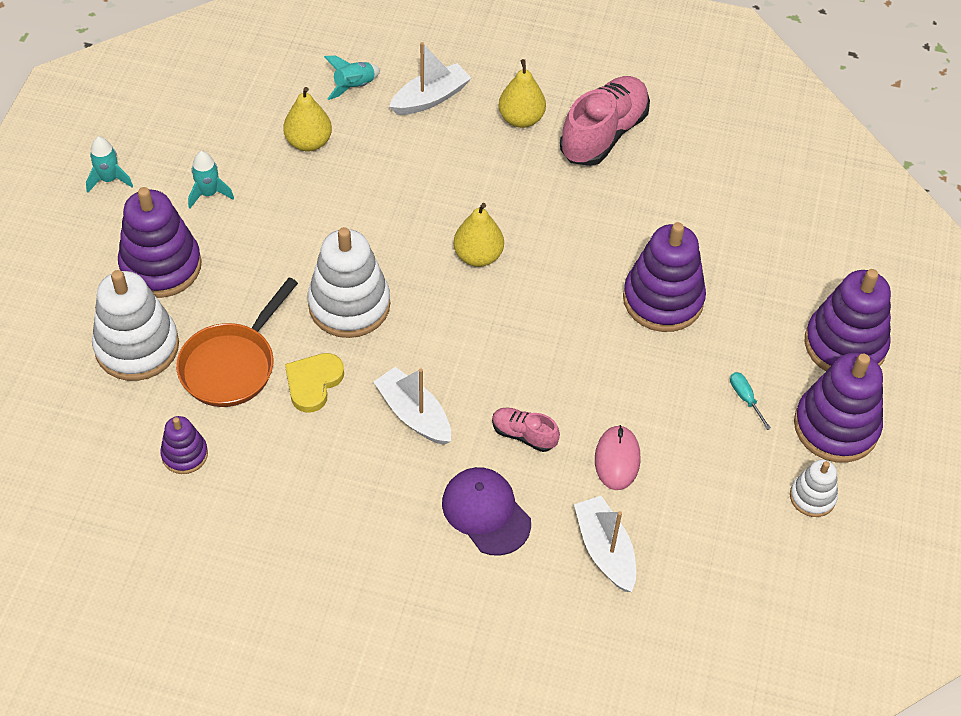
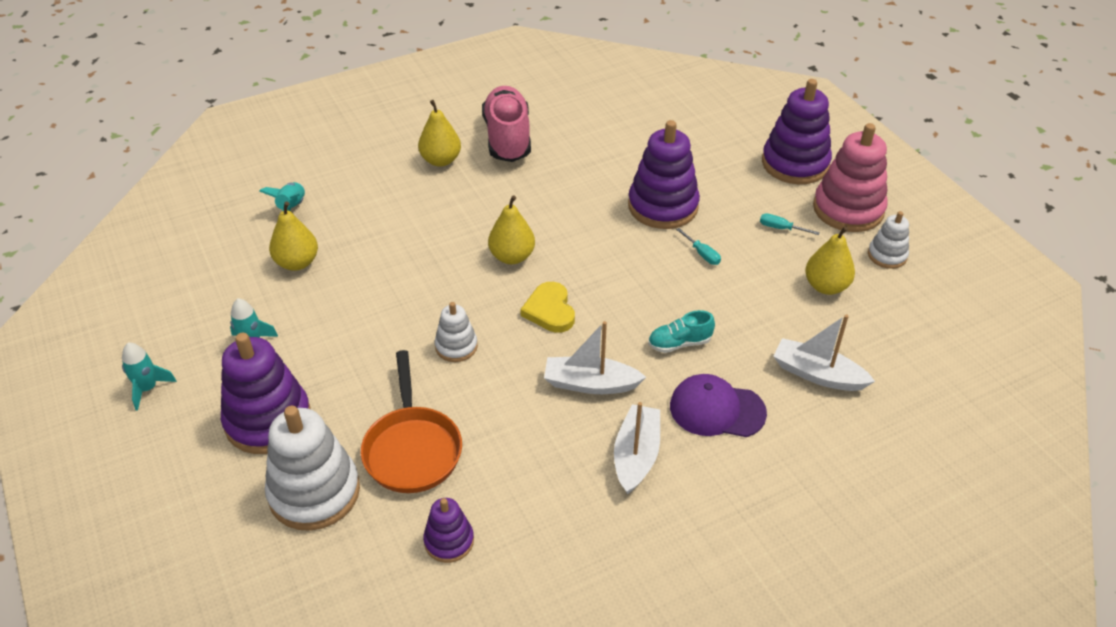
camera: 40 degrees left, 10 degrees down
(313, 383) = (491, 416): yellow heart -> yellow heart (550, 310)
(349, 305) = (456, 346): white stacking toy -> white stacking toy, size x0.53
(430, 98) = (360, 184): white boat -> white boat (636, 456)
(523, 435) = (679, 343): pink shoe -> turquoise shoe
(617, 459) = (754, 315): pink mouse -> none
(641, 370) = (702, 254): none -> turquoise screwdriver
(715, 482) = (826, 286): none -> yellow pear
(836, 426) = (848, 209): purple stacking toy -> pink stacking toy

